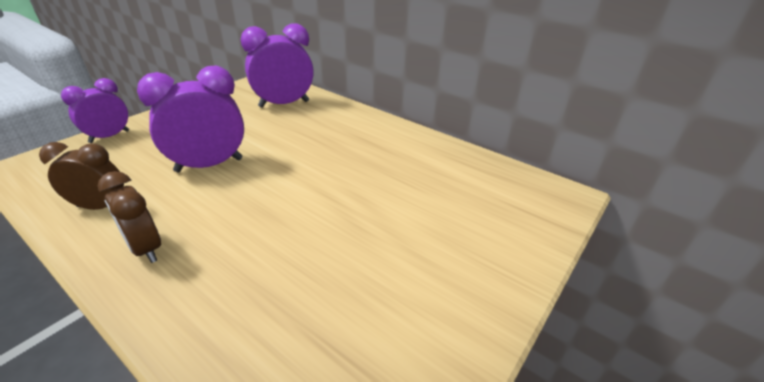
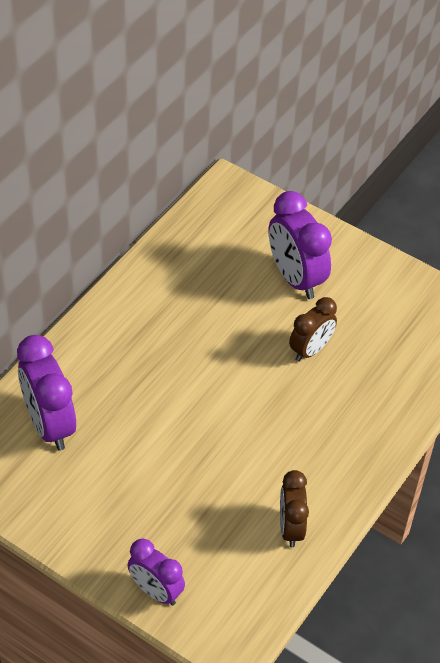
camera: 95 degrees left, 15 degrees up
(146, 249) = (338, 467): brown clock -> brown clock (310, 350)
(209, 165) = (209, 462): purple clock -> purple clock (295, 278)

